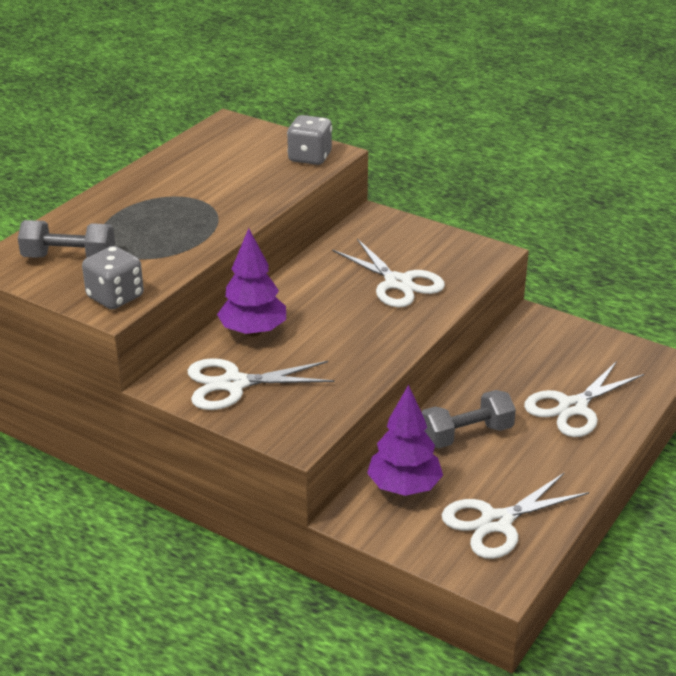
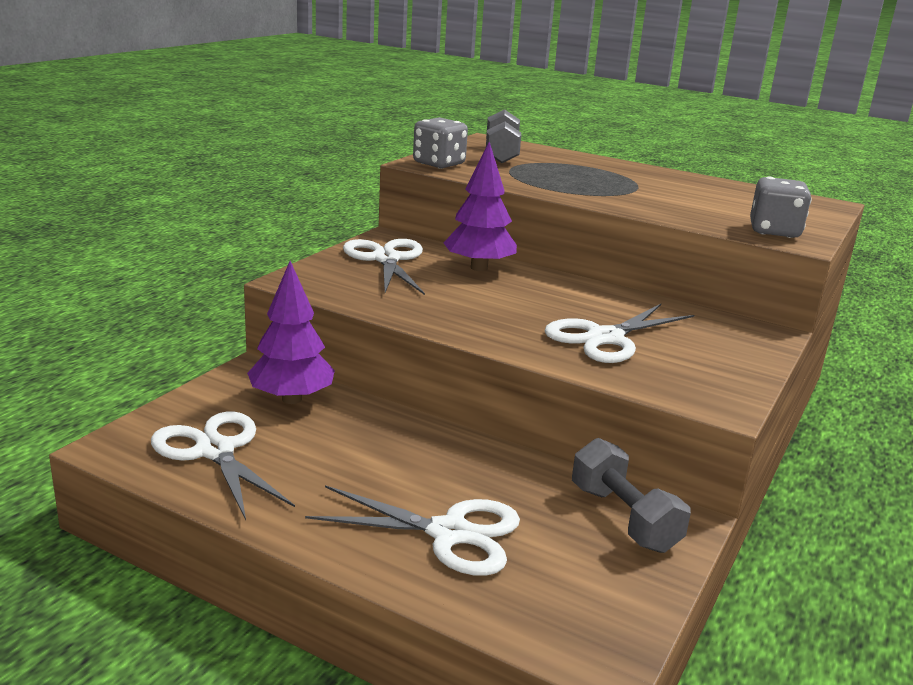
camera: 85 degrees right, 10 degrees down
(466, 435) = (385, 443): grey dumbbell -> grey dumbbell (624, 518)
(572, 407) = (449, 533): white scissors -> white scissors turned 150 degrees clockwise

